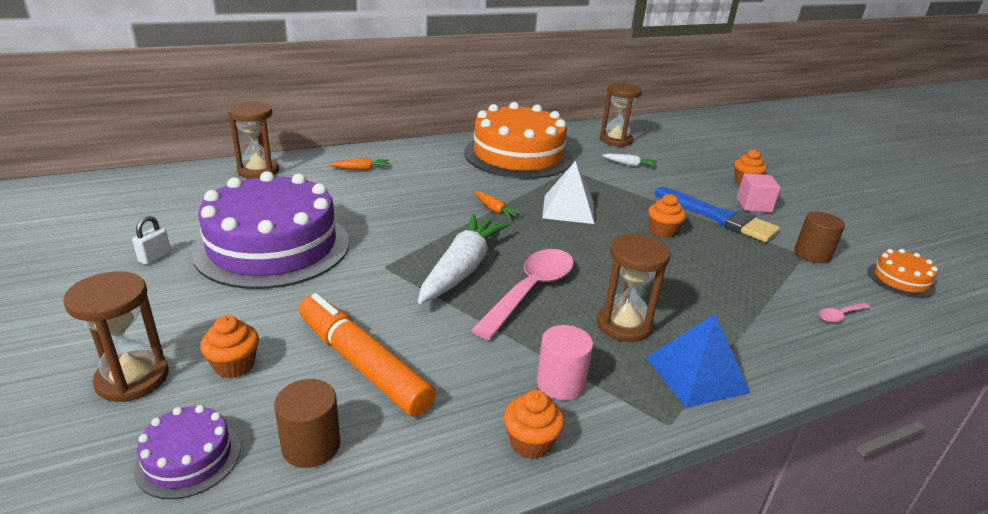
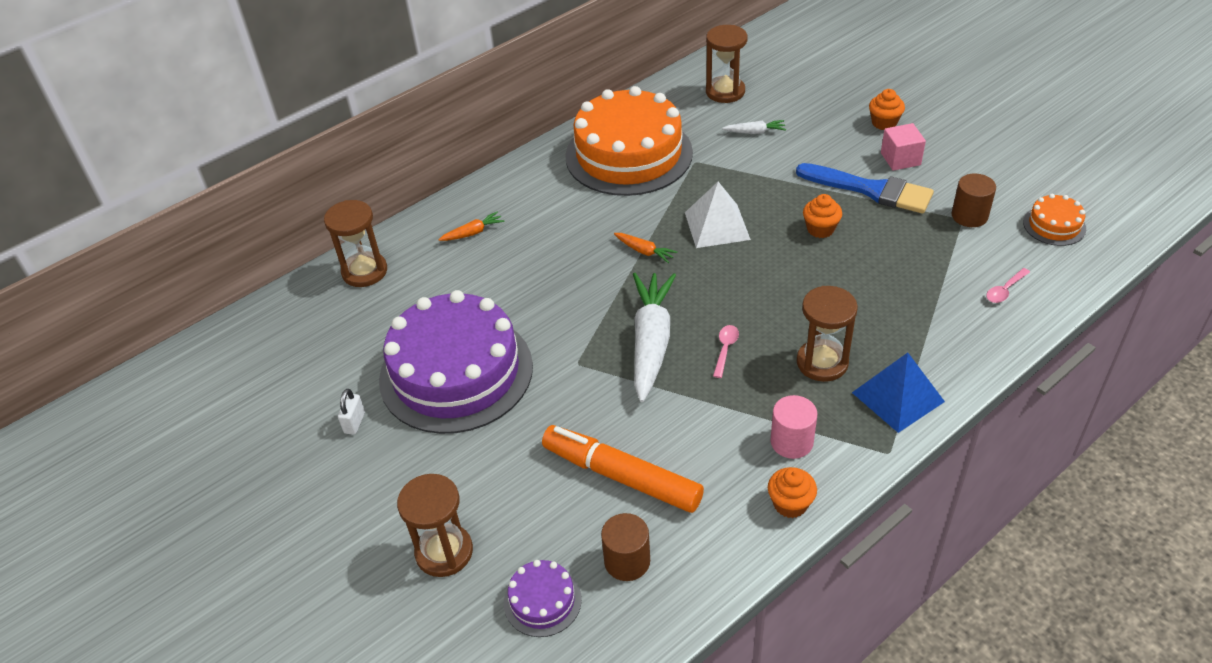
camera: 10 degrees left, 15 degrees up
(234, 365) = (517, 512): orange cupcake -> none
(530, 291) = (725, 349): pink spoon -> pink spoon, size x0.43

